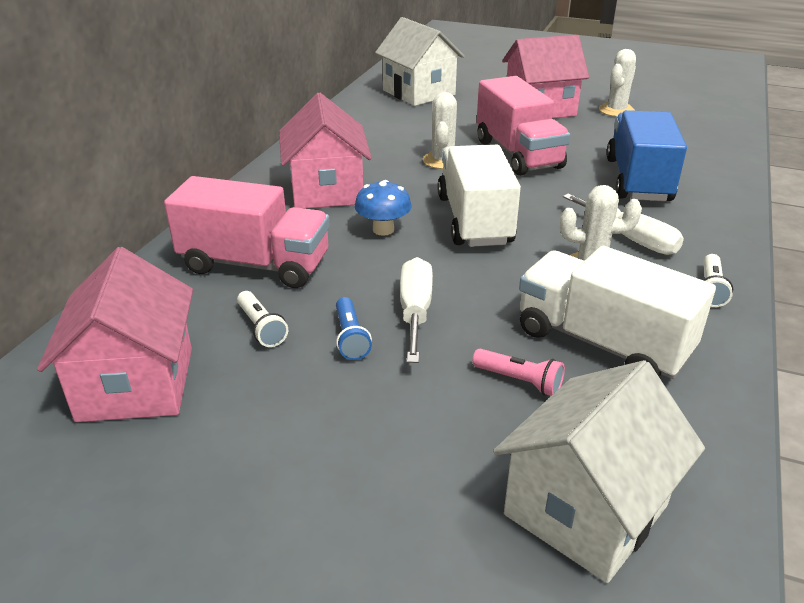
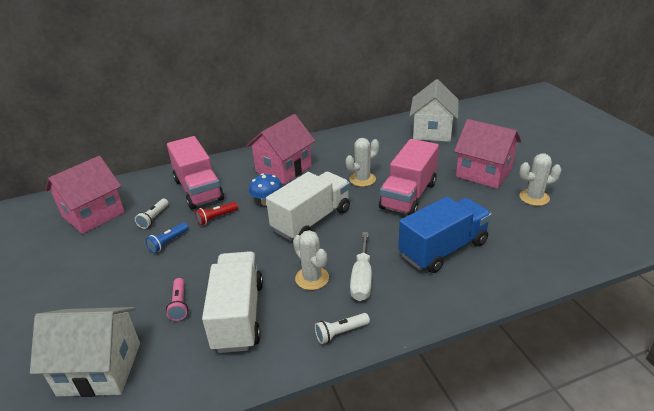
camera: 50 degrees right, 0 degrees up
(355, 277) = (216, 218): none -> red flashlight
(415, 311) = (206, 247): white screwdriver -> none

